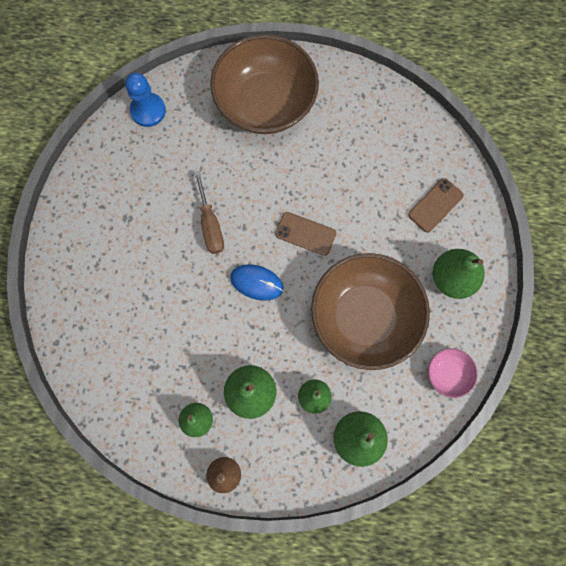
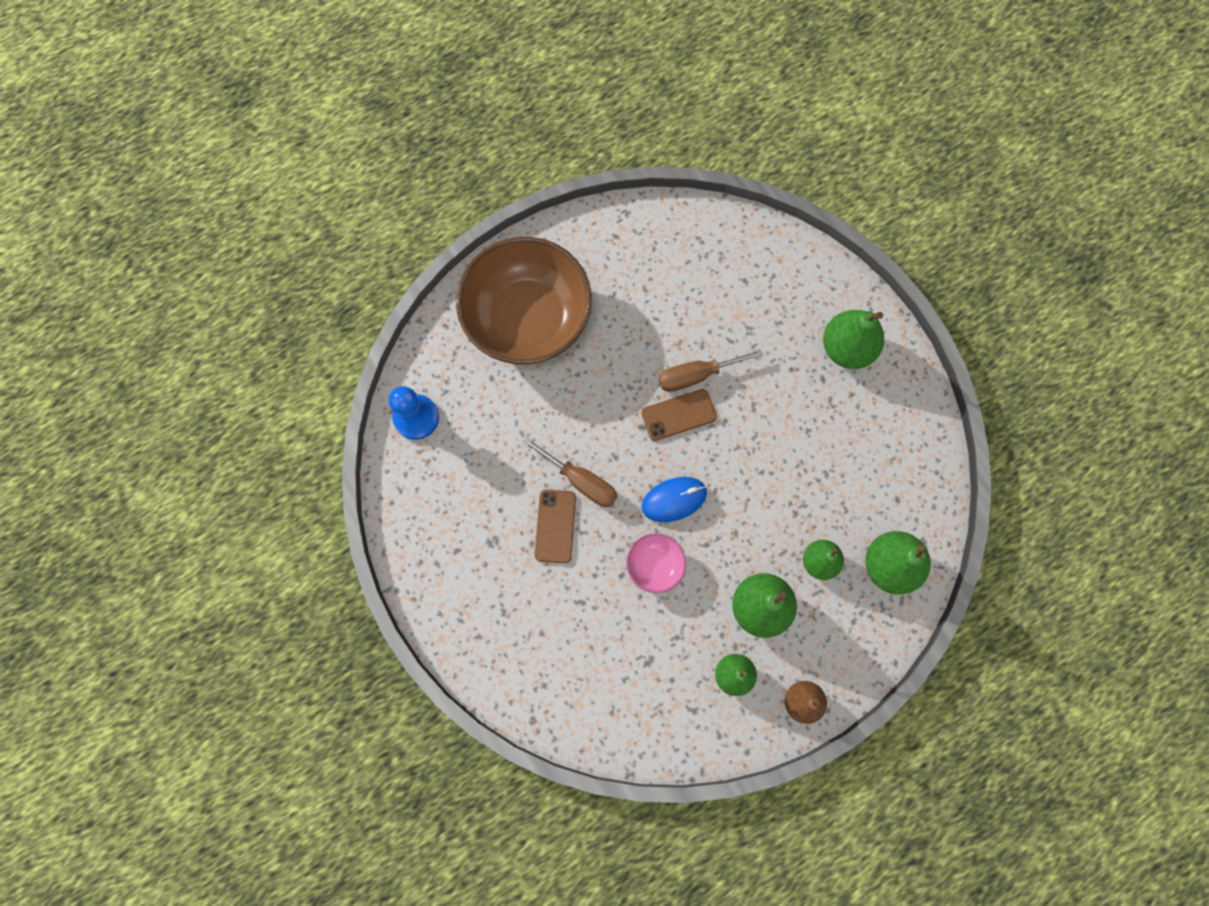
camera: 40 degrees left, 0 degrees up
(338, 218) = (696, 375): none -> brown screwdriver
(364, 317) = (800, 449): brown bowl -> none
(435, 205) = (773, 290): brown phone -> brown phone (555, 526)
(447, 374) = (917, 439): pink bowl -> pink bowl (655, 565)

